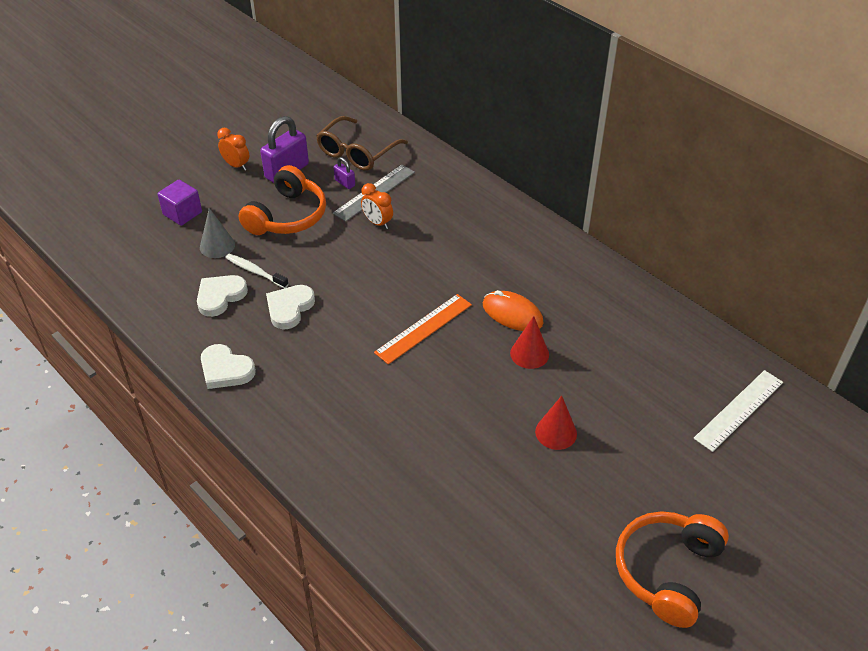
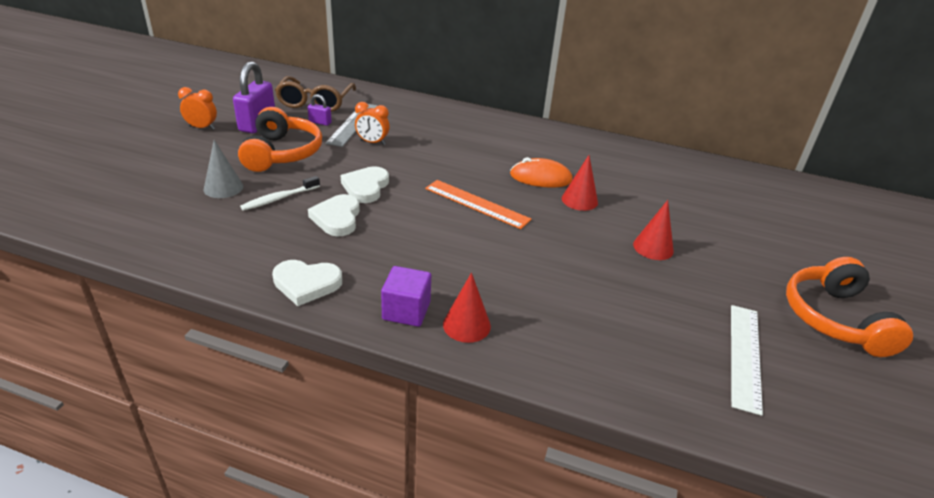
camera: 30 degrees left, 10 degrees down
(182, 213) = (166, 171): purple cube -> purple cube (406, 311)
(220, 296) = (255, 225): white heart -> white heart (366, 187)
(255, 271) = (279, 198): white toothbrush -> white toothbrush turned 45 degrees counterclockwise
(322, 452) = (466, 325): none -> red cone
(423, 328) = (476, 204): orange ruler -> orange ruler turned 75 degrees counterclockwise
(739, 410) = (760, 197): white ruler -> white ruler (745, 356)

